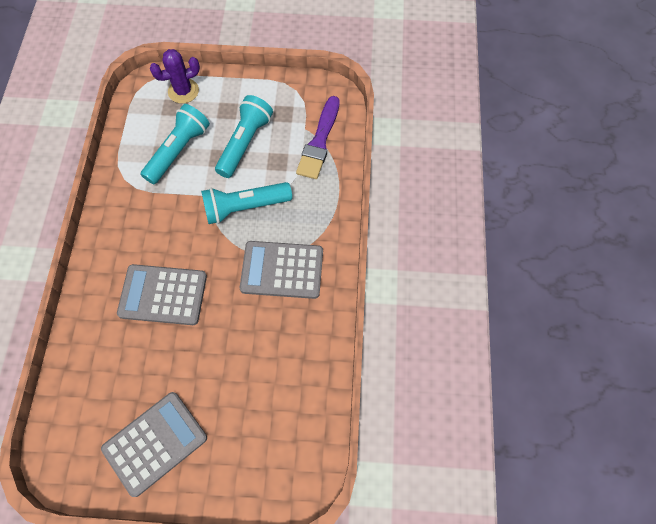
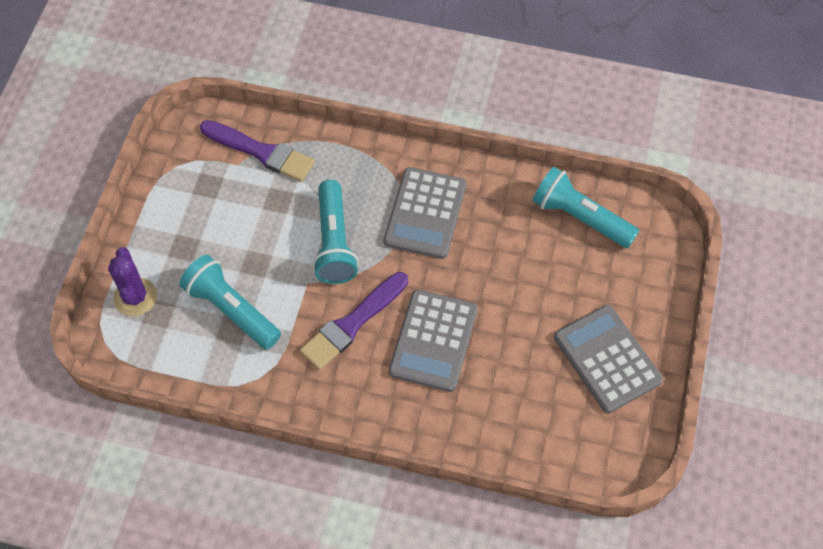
camera: 80 degrees left, 5 degrees down
(173, 233) = (352, 323): none -> purple brush
(245, 143) = (241, 232): turquoise flashlight -> turquoise flashlight (580, 217)

